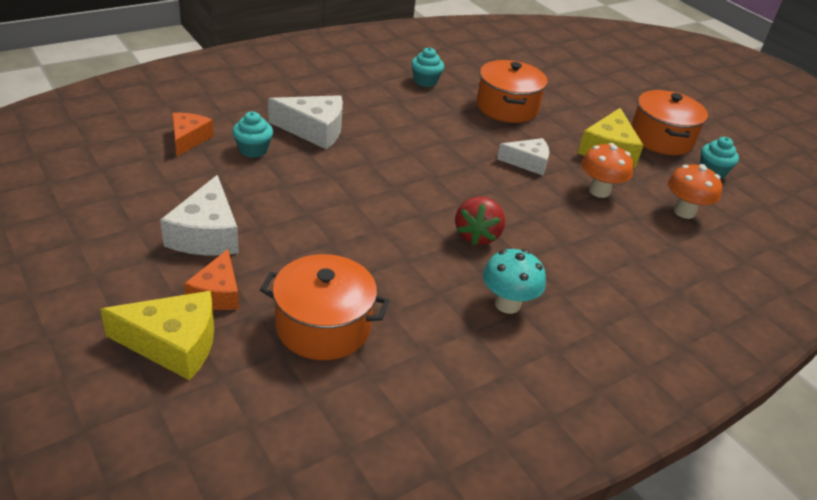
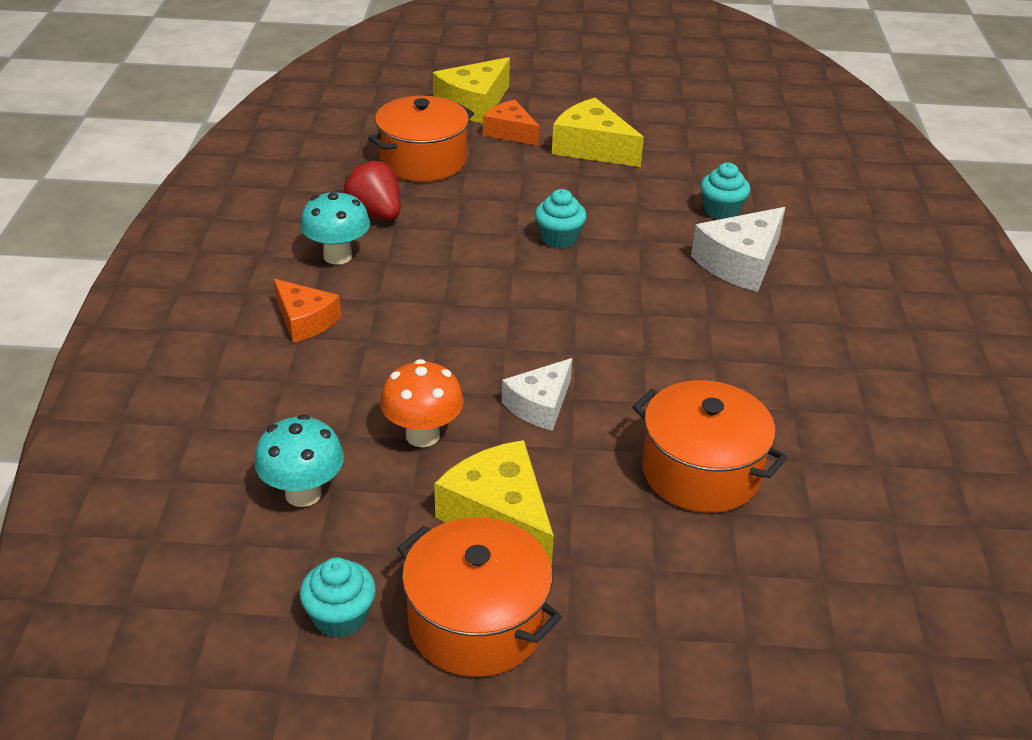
camera: 130 degrees right, 0 degrees up
(188, 139) = (768, 181): orange cheese -> orange cheese (305, 320)
(207, 234) = (592, 148): white cheese -> yellow cheese
(425, 81) = (835, 420): turquoise cupcake -> turquoise cupcake (559, 238)
(477, 235) = (444, 287): red strawberry -> red strawberry (375, 214)
(684, 212) = (303, 493): orange mushroom -> turquoise mushroom

